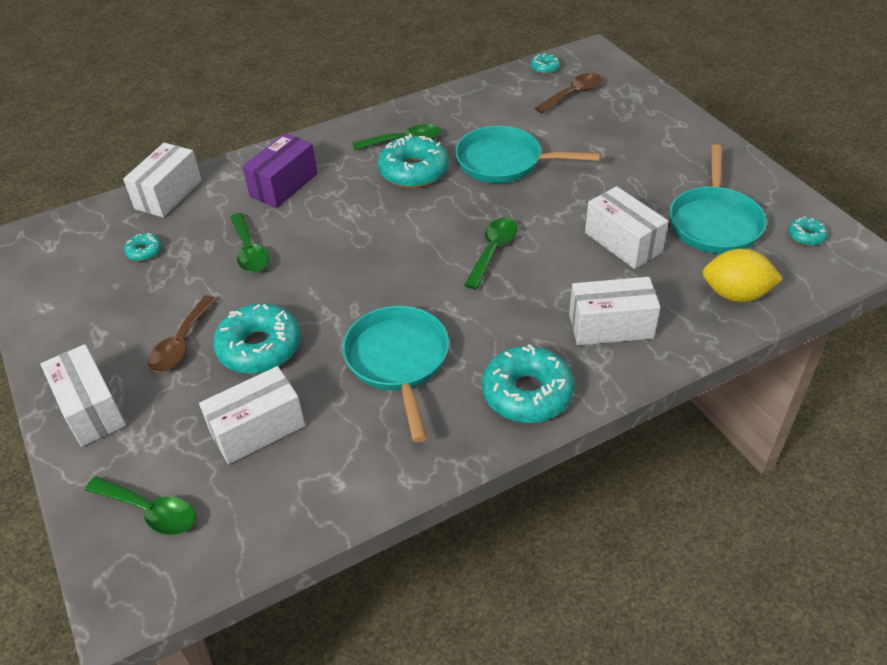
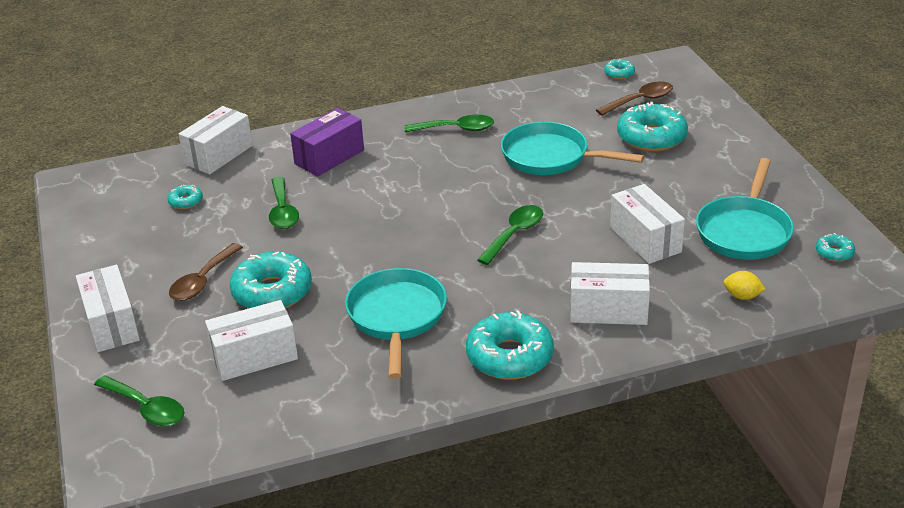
camera: 10 degrees right, 10 degrees down
(413, 171) = (458, 157): turquoise donut -> turquoise donut (651, 137)
(735, 294) = (742, 296): yellow lemon -> yellow lemon, size x0.54

